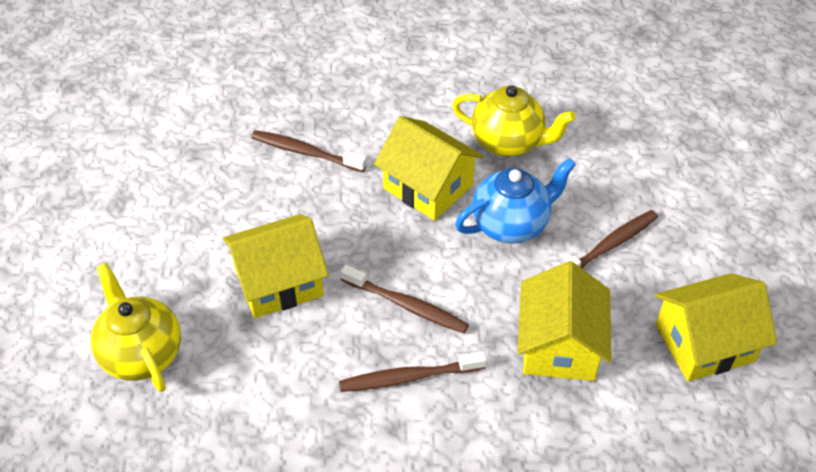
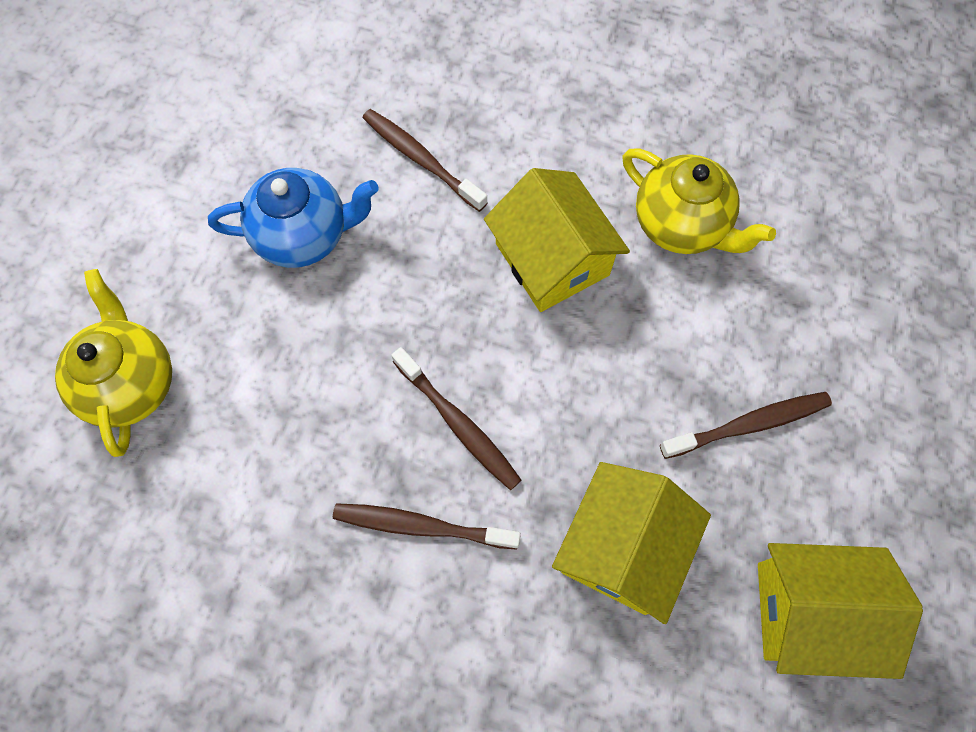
camera: 20 degrees right, 20 degrees up
(279, 282) = (320, 338): yellow house -> none
(511, 224) = (634, 350): blue teapot -> blue teapot (304, 235)

